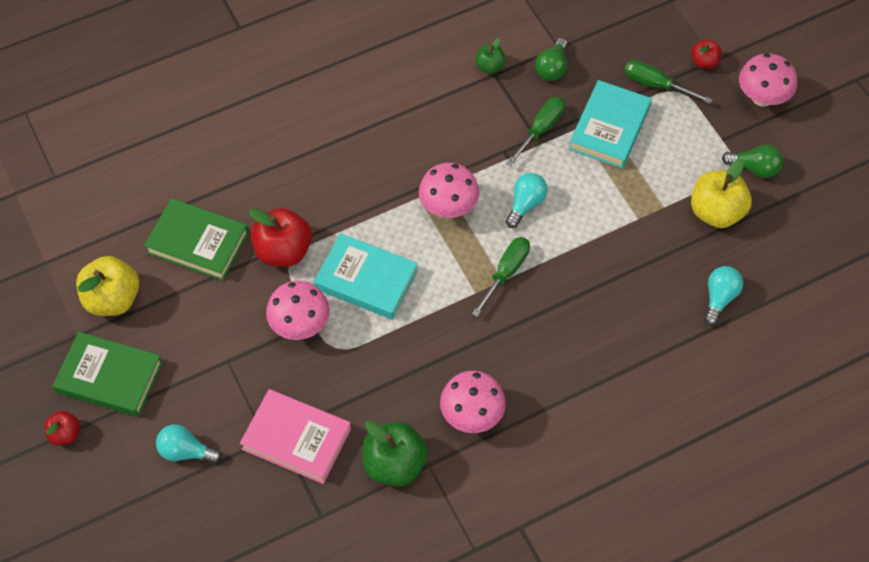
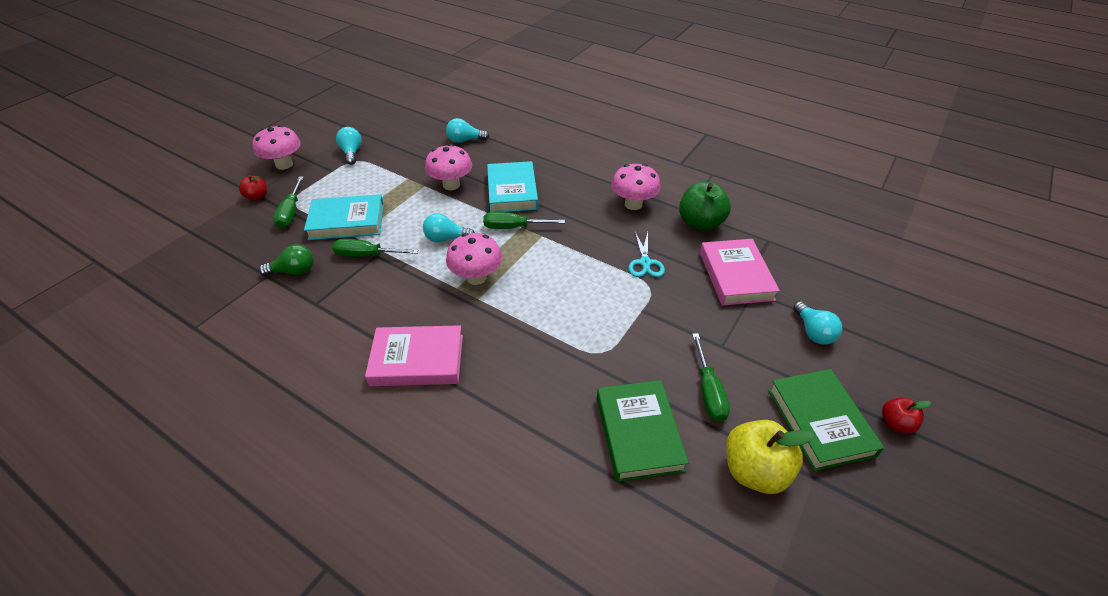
camera: 120 degrees left, 15 degrees down
(195, 316) = (708, 391): none -> green screwdriver
(283, 251) = (595, 361): red apple -> none
(300, 325) = (651, 316): pink mushroom -> pink mushroom (451, 185)
(366, 280) = (579, 296): turquoise book -> turquoise book (512, 191)
(371, 365) = (645, 263): none -> turquoise scissors
(375, 126) = (417, 360): none -> pink book
(490, 67) = (307, 310): green apple -> none
(716, 212) = (398, 157): yellow apple -> none
(754, 168) = (351, 153): green light bulb -> turquoise light bulb

